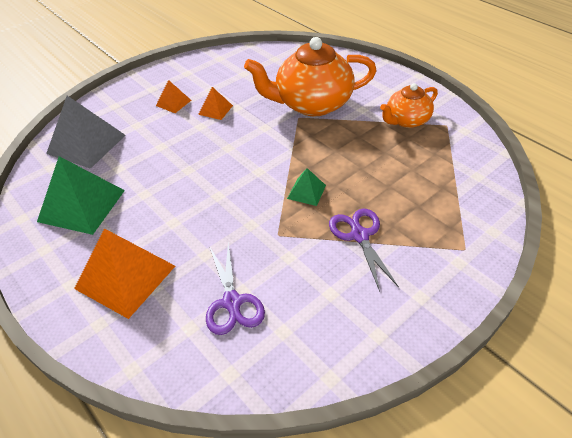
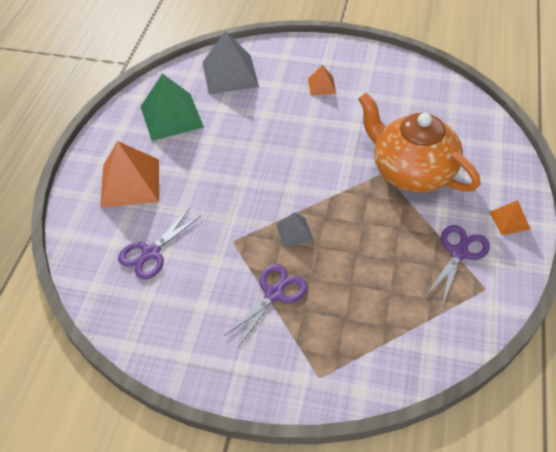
camera: 55 degrees right, 5 degrees up
(215, 110) = (339, 115): orange pyramid -> orange pyramid (509, 220)
(306, 192) = (294, 232): green pyramid -> grey pyramid
(406, 121) = (459, 253): orange teapot -> purple scissors

